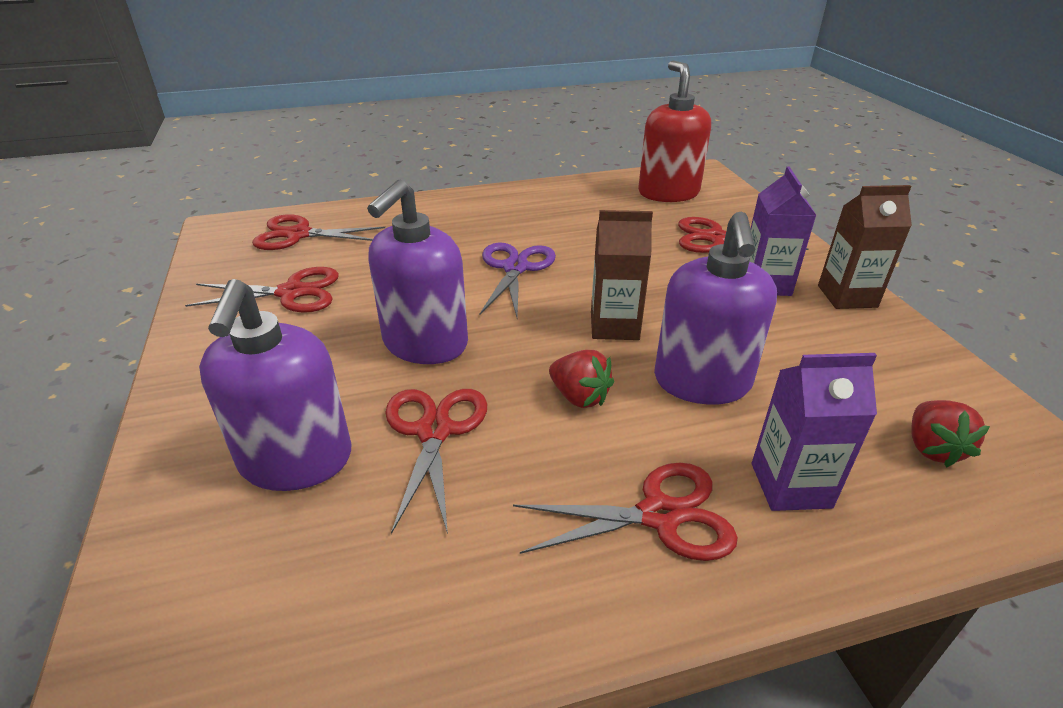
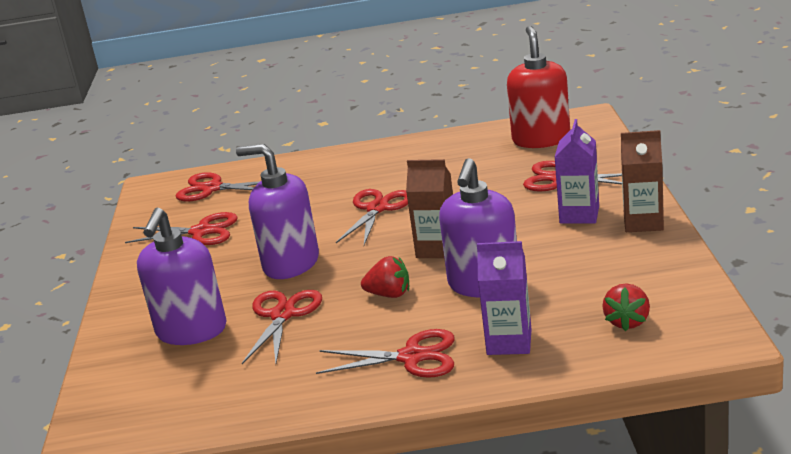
camera: 15 degrees right, 10 degrees down
(425, 344) = (290, 264): purple soap dispenser -> purple soap dispenser turned 75 degrees clockwise
(515, 268) = (377, 208): purple scissors -> red scissors
(579, 397) = (389, 294): red strawberry -> red strawberry turned 45 degrees counterclockwise

